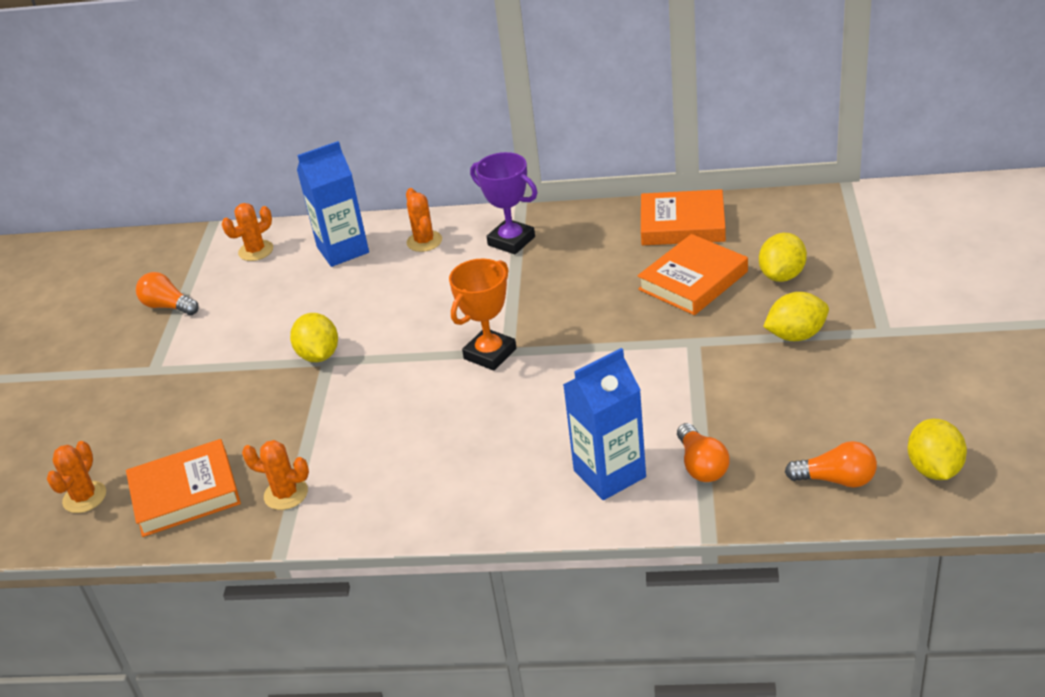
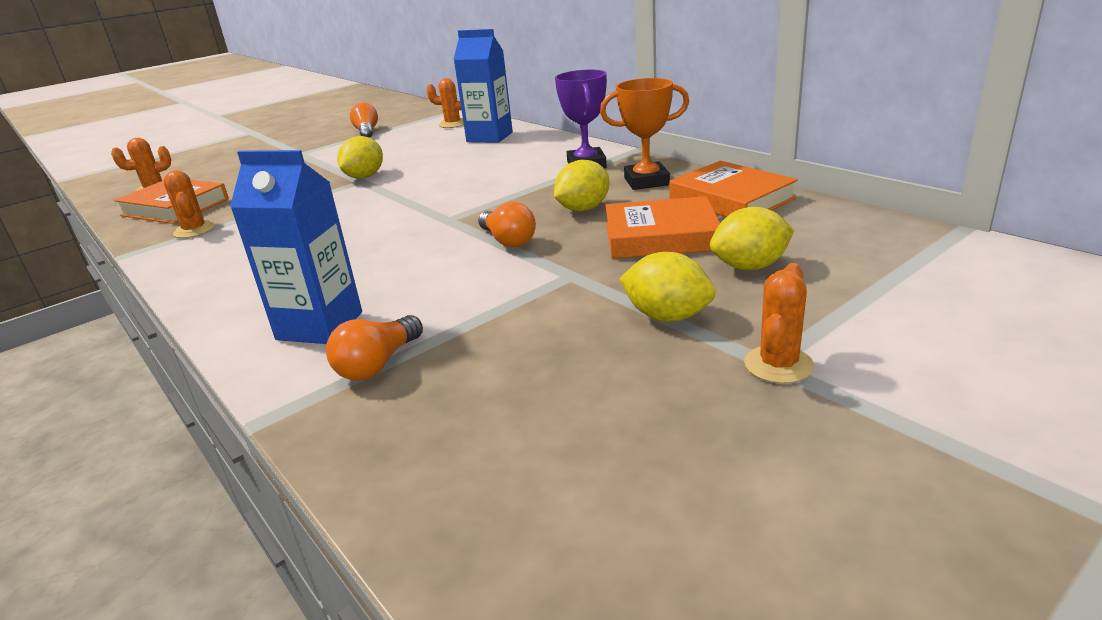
camera: 45 degrees right, 10 degrees down
(424, 241) = (538, 148): orange cactus -> orange cactus (778, 365)
(490, 354) = (435, 216): orange trophy -> orange trophy (646, 181)
(836, 479) = (437, 464): orange light bulb -> orange light bulb (508, 240)
(934, 469) = (547, 542): yellow lemon -> yellow lemon (583, 209)

